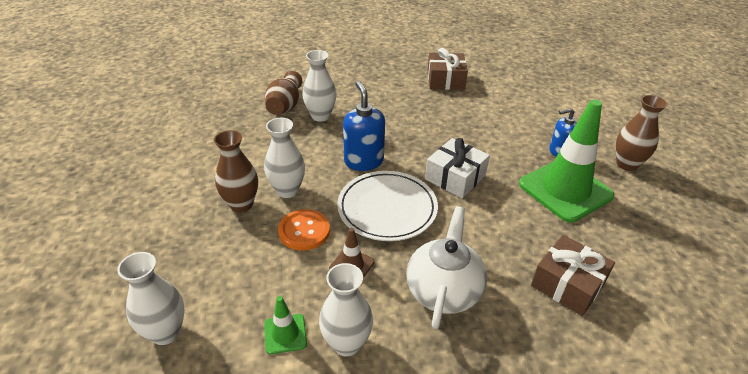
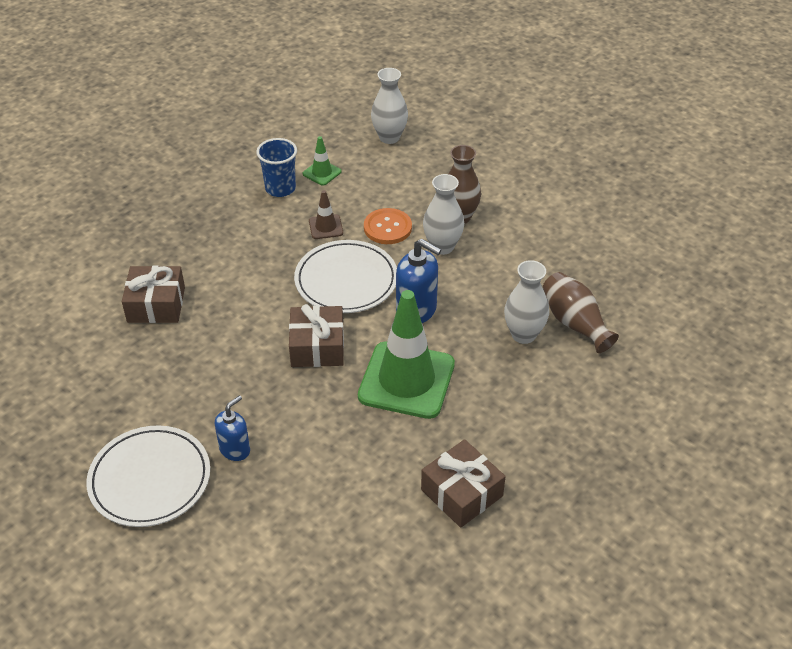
camera: 140 degrees right, 5 degrees up
(346, 343) = (280, 188): white vase -> blue cup
(443, 290) = (246, 249): white teapot -> none
(455, 177) = (317, 347): white gift -> brown gift
(565, 190) = (202, 398): green traffic cone -> green traffic cone (406, 380)
(627, 164) = (150, 479): brown vase -> white plate

